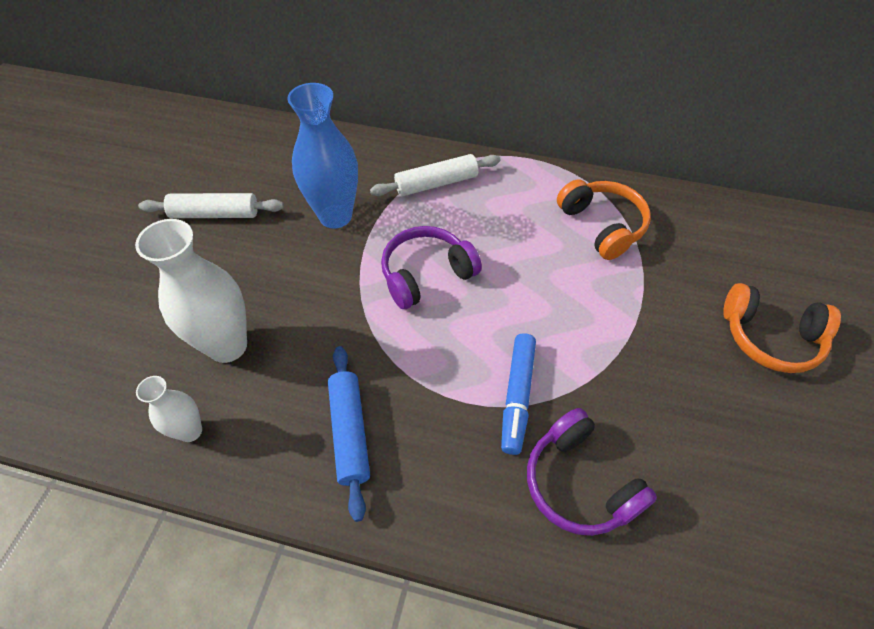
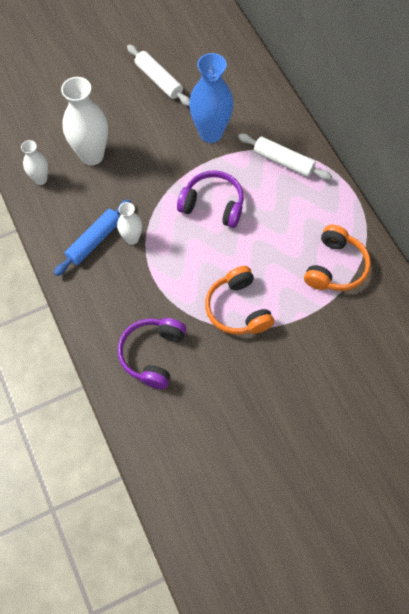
camera: 50 degrees right, 10 degrees up
(389, 386) = (132, 238): none -> white vase
(517, 396) = (176, 298): blue marker -> none
(770, 337) = (330, 400): orange headphones -> orange headphones (238, 309)

